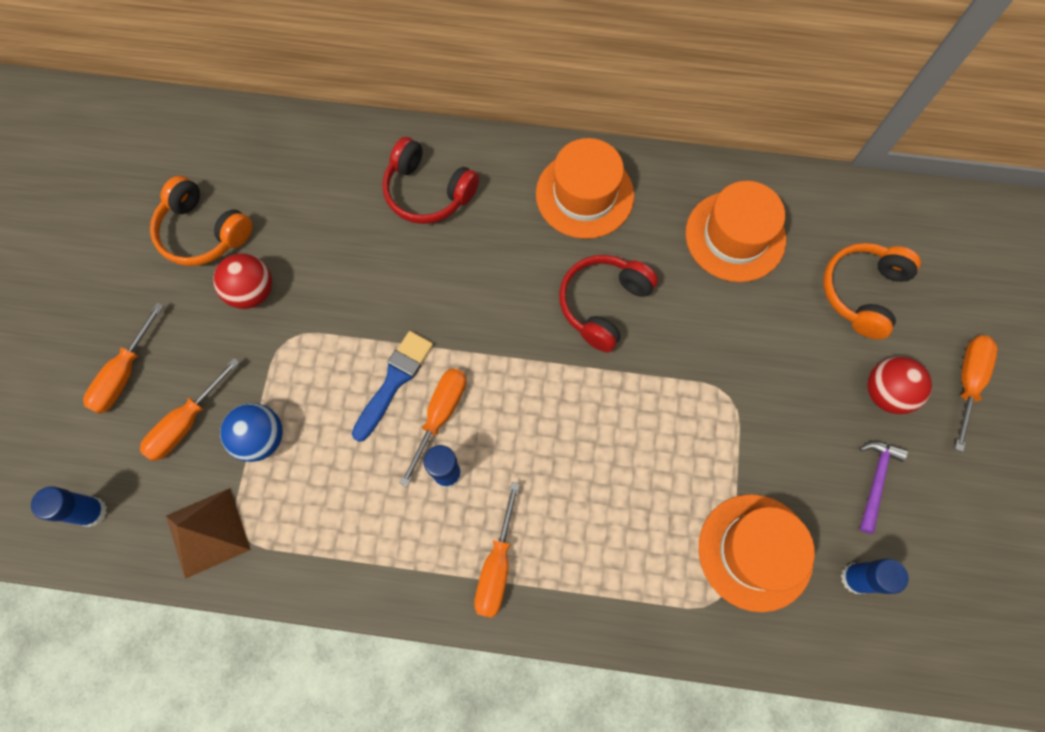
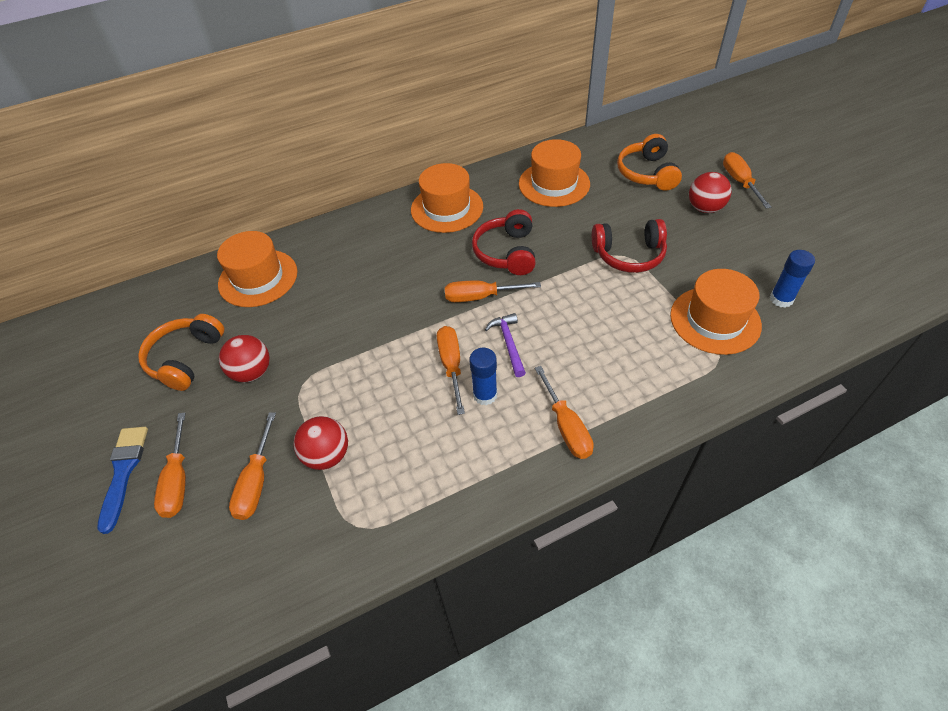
camera: 30 degrees left, 20 degrees down
(92, 512) = (213, 594): blue glue stick -> none
(203, 232) = (186, 358): orange headphones -> orange headphones turned 105 degrees clockwise
(208, 532) = (329, 543): brown pyramid -> none
(261, 438) = (327, 455): blue ball -> red ball
(326, 168) = (258, 278): none -> orange hat
(394, 381) = (402, 365): blue brush -> blue brush (123, 472)
(428, 192) = (342, 255): red headphones -> red headphones (629, 255)
(531, 347) = (480, 297): none -> orange screwdriver
(875, 480) = (742, 249): purple hammer -> purple hammer (508, 343)

